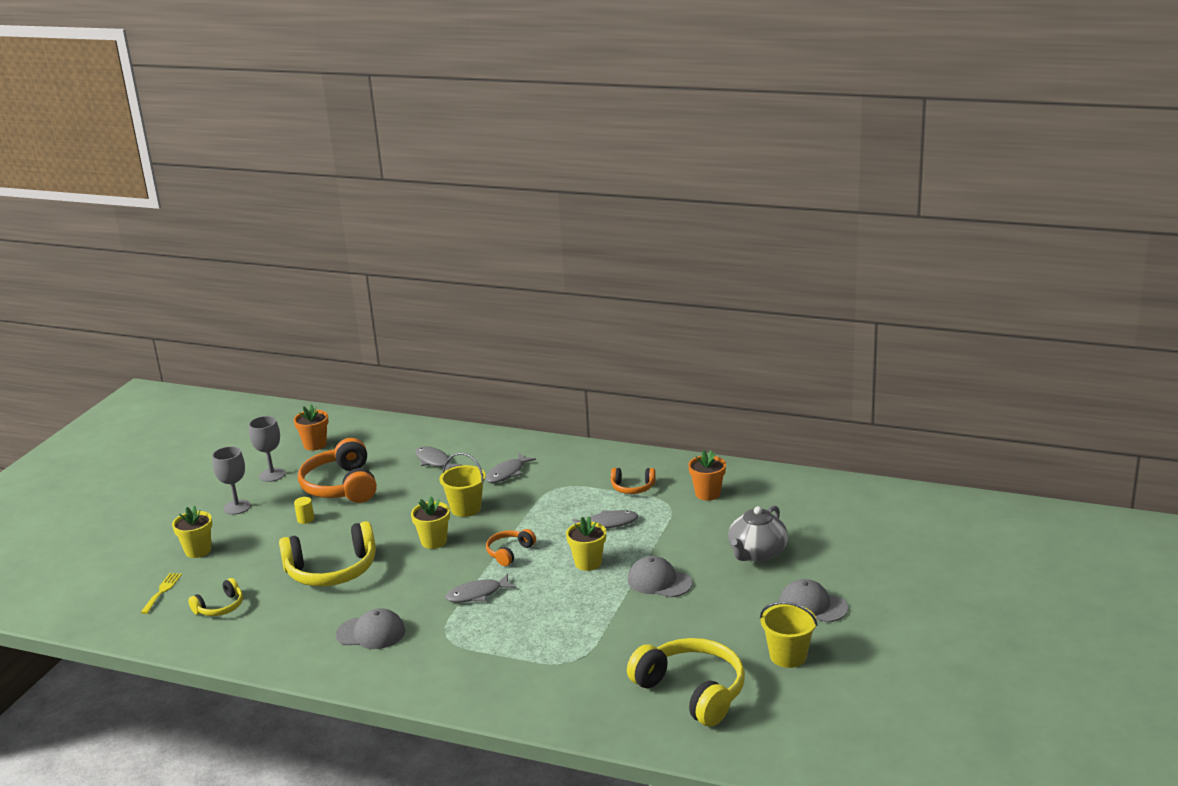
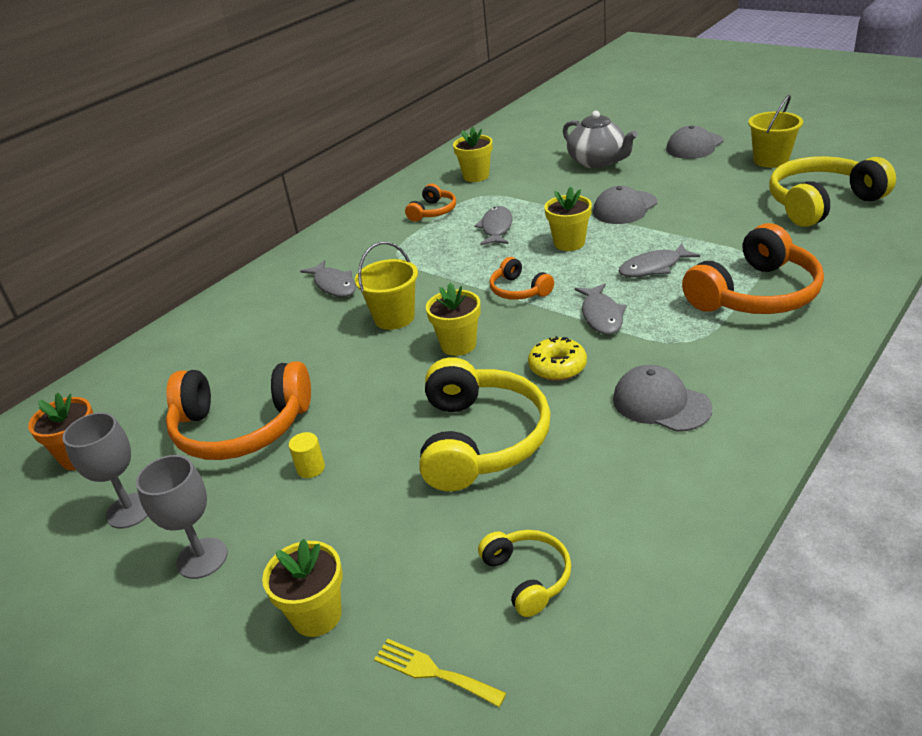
camera: 70 degrees left, 10 degrees up
(371, 633) = (661, 403): grey cap -> grey cap turned 75 degrees counterclockwise
(410, 586) = (557, 367): none -> yellow donut
(434, 462) = (252, 339): grey fish -> grey fish (653, 267)
(517, 662) = (755, 294): none -> orange headphones
(707, 494) = (476, 176): orange flower pot -> yellow flower pot

